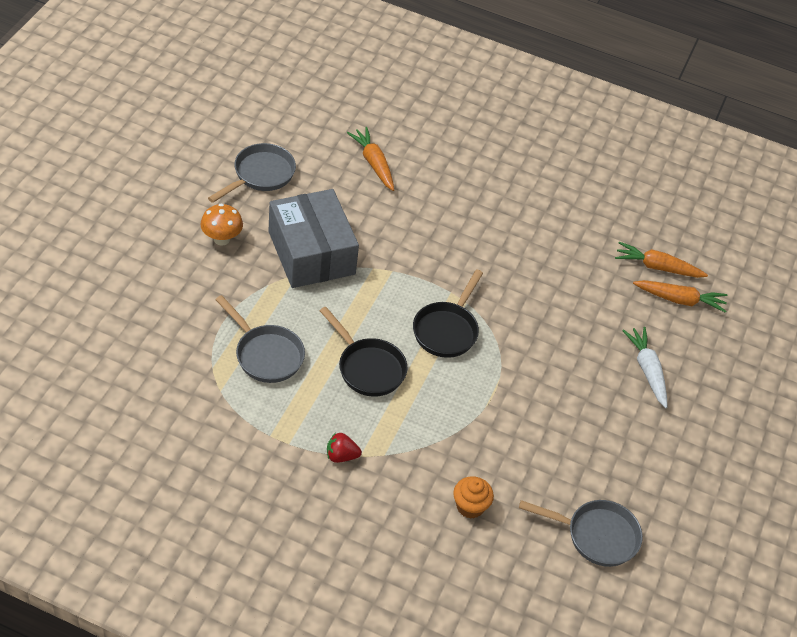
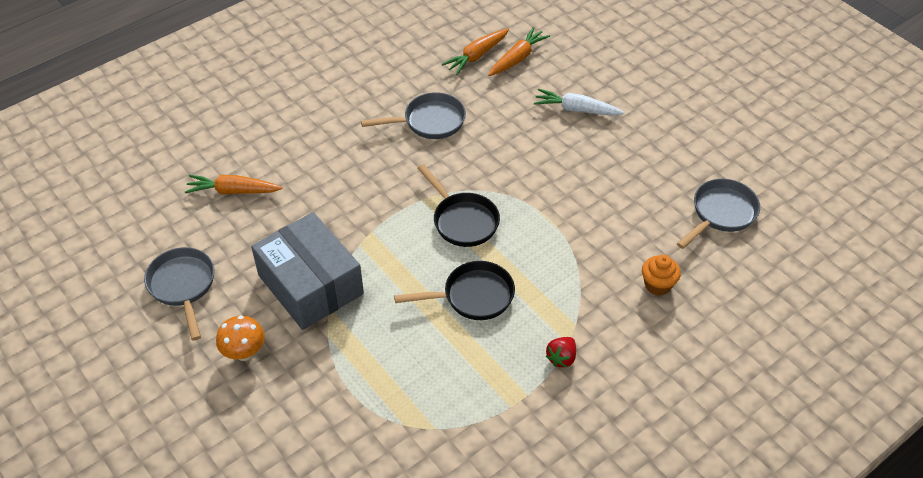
camera: 55 degrees left, 0 degrees up
(266, 354) = (413, 372): grey pan -> grey pan (429, 122)
(311, 253) = (310, 284): grey box -> grey box turned 45 degrees clockwise

